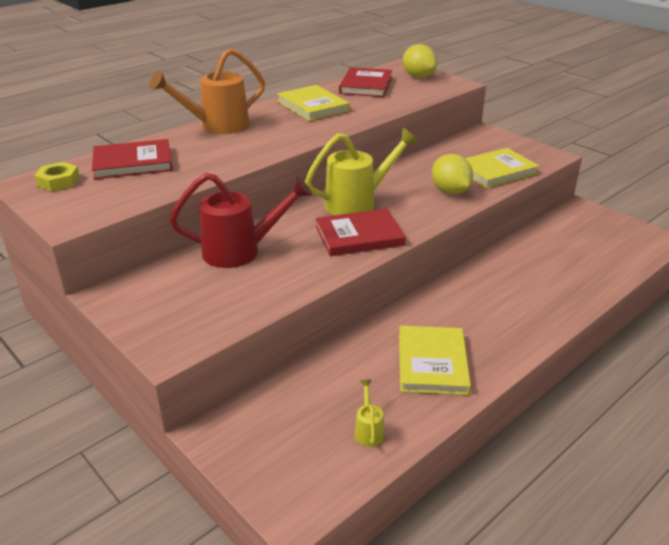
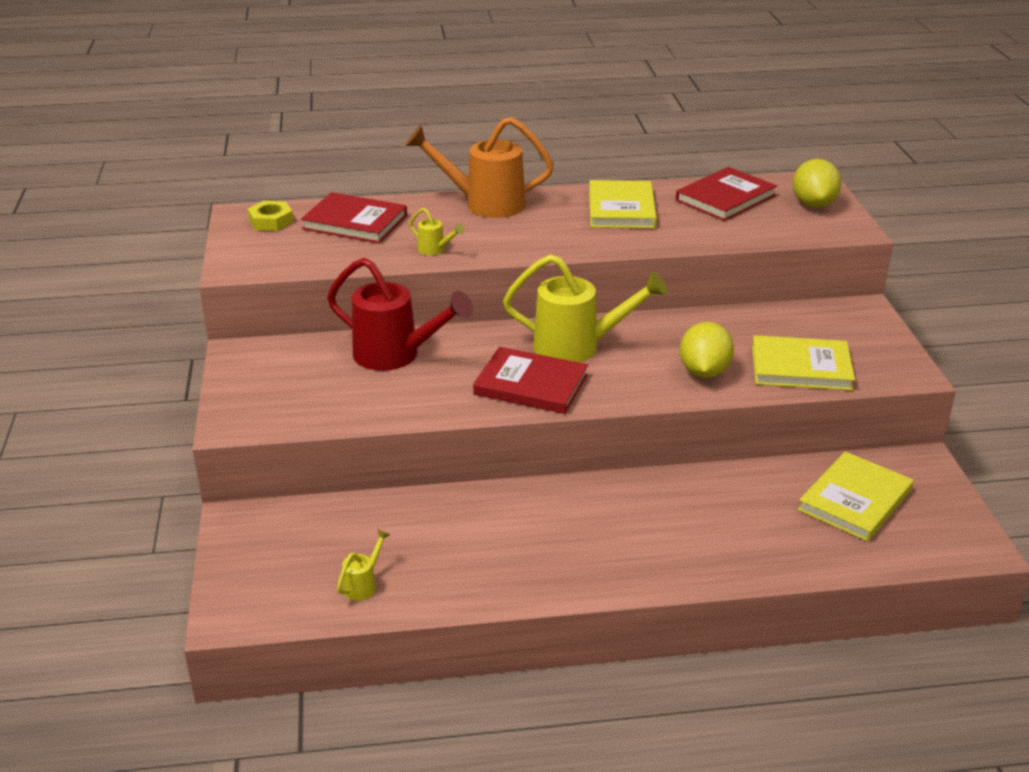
camera: 35 degrees right, 0 degrees up
(221, 163) = (435, 250): none -> yellow watering can
(432, 363) = (498, 555): yellow book -> yellow book (855, 500)

